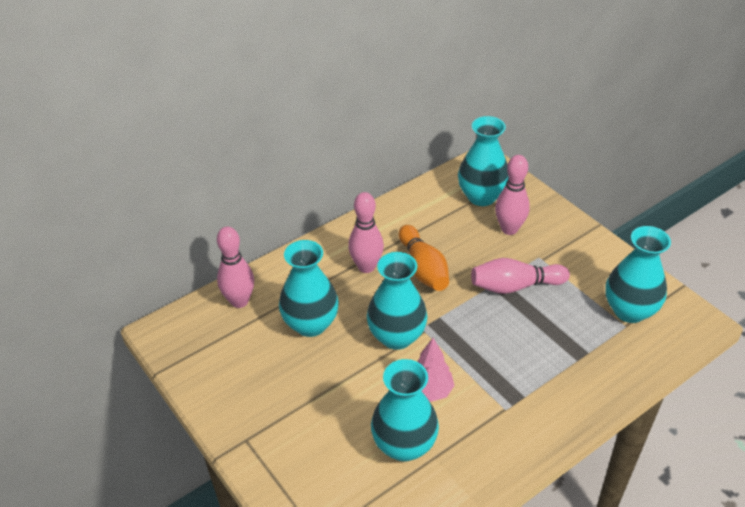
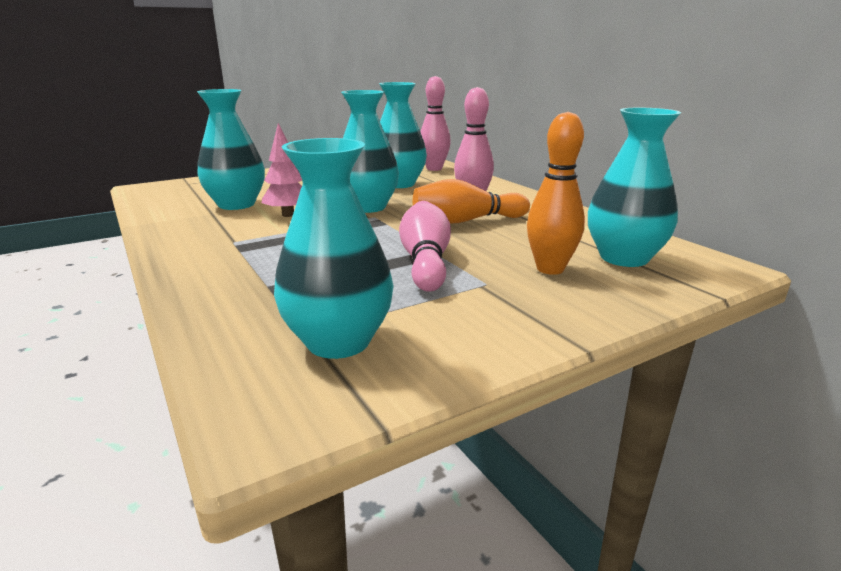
camera: 95 degrees right, 20 degrees down
(509, 229) = (550, 269): pink bowling pin -> orange bowling pin

